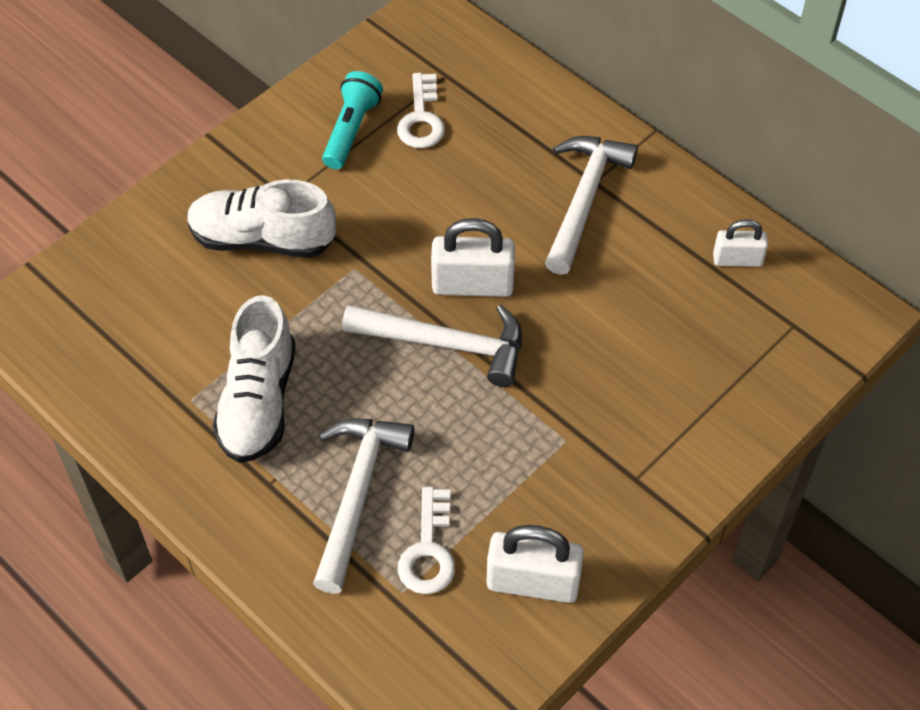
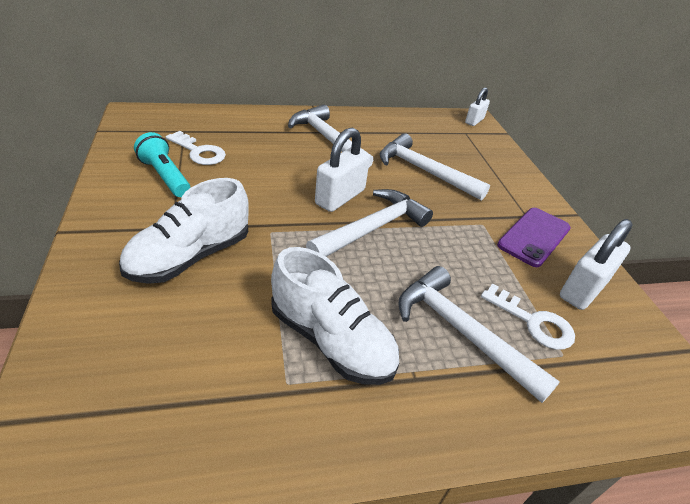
camera: 60 degrees left, 15 degrees down
(593, 502) = (534, 237): none -> purple phone
(622, 330) = (424, 171): none -> white hammer
(737, 260) = (413, 125): white padlock -> white padlock (474, 121)

